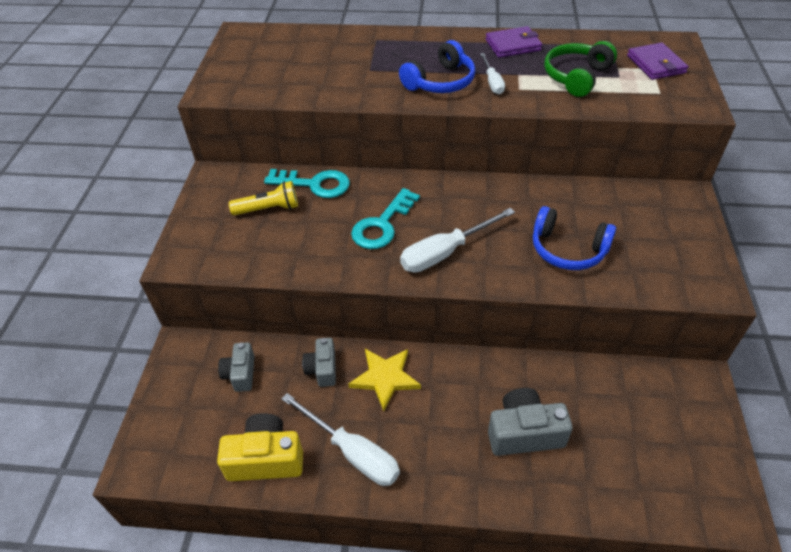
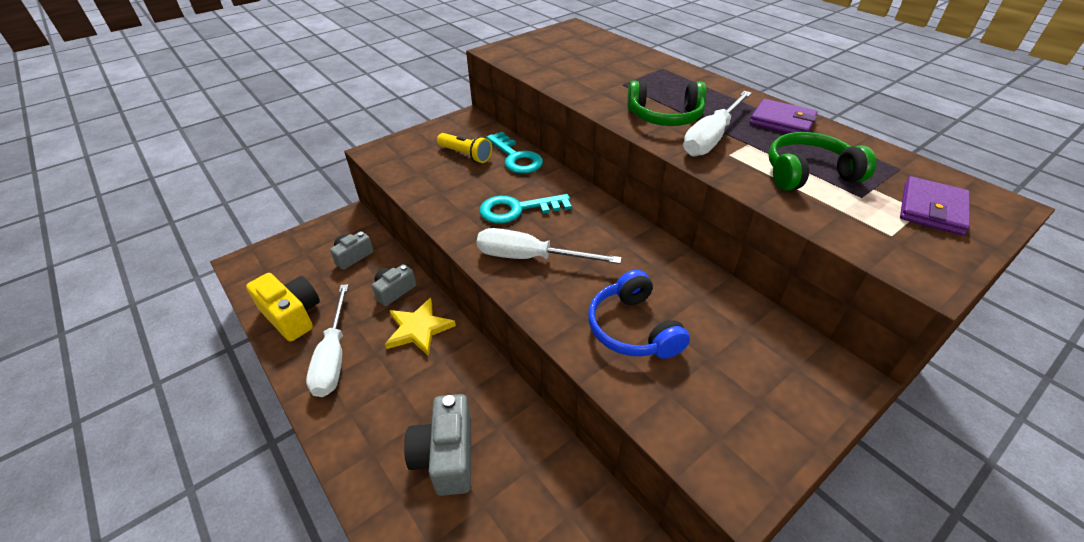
camera: 45 degrees right, 5 degrees down
(440, 82) = (665, 116): blue headphones -> green headphones
(492, 82) = (711, 138): white screwdriver -> white screwdriver, size x1.75
(524, 433) = (446, 456): grey camera -> grey camera turned 135 degrees counterclockwise

